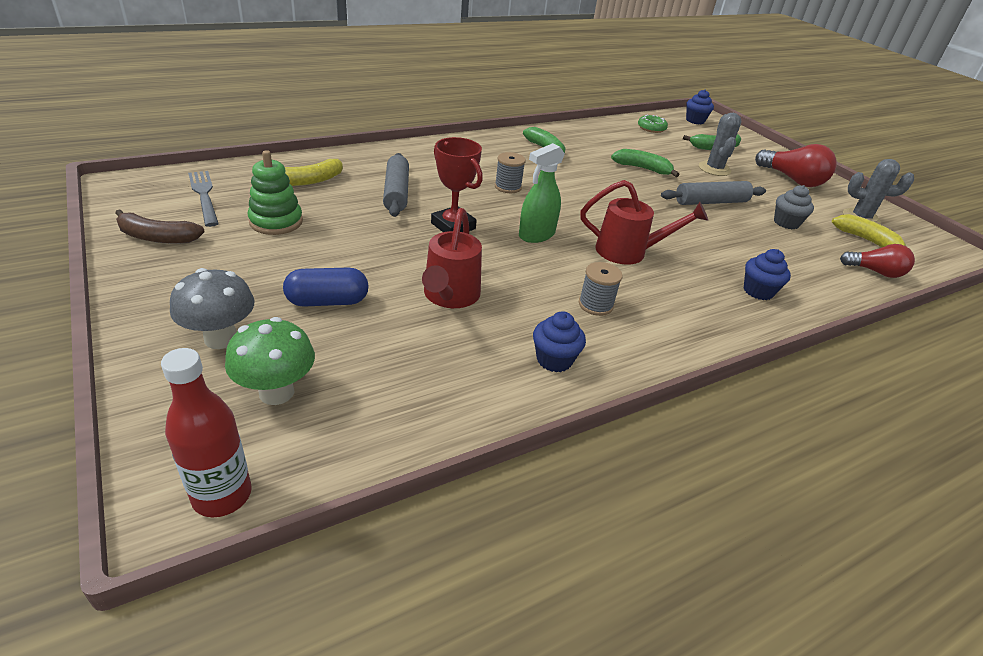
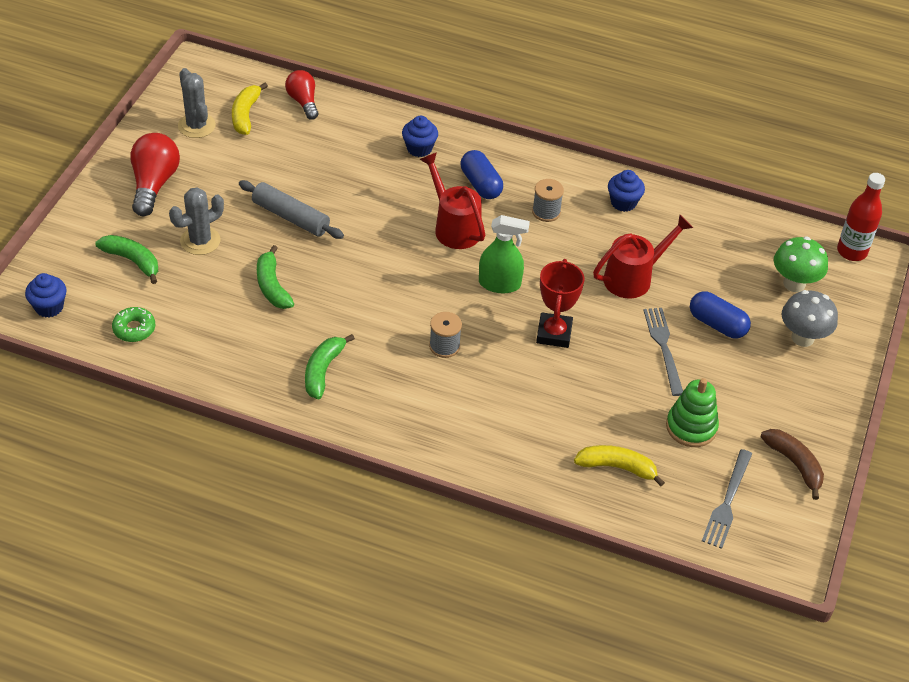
camera: 130 degrees left, 10 degrees up
(357, 259) = (663, 347): none -> grey fork
(396, 192) = (555, 402): grey rolling pin -> none
(673, 293) = (481, 184): none -> blue capsule
(786, 223) = (273, 164): grey cupcake -> none

